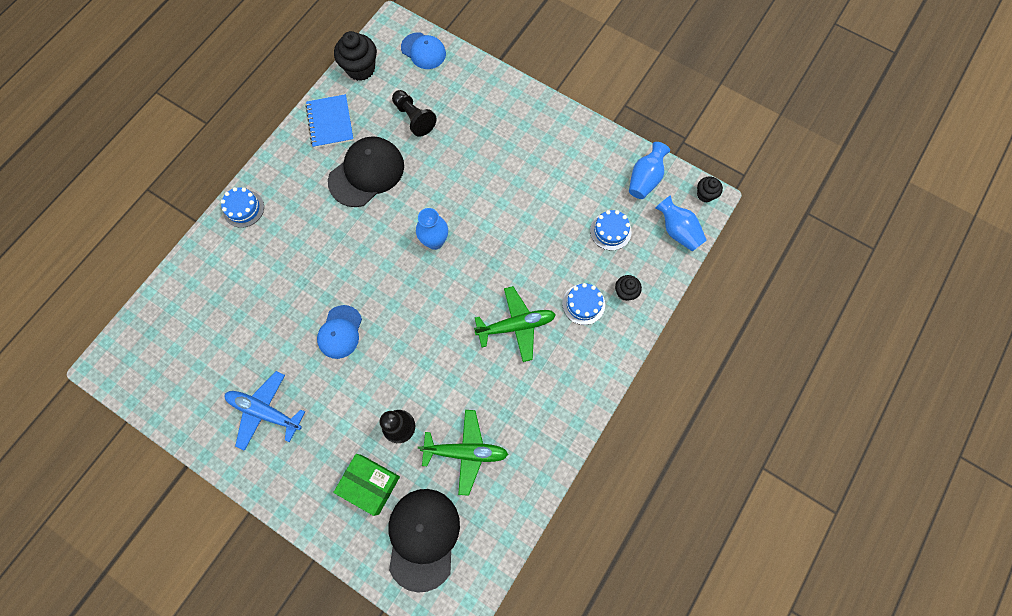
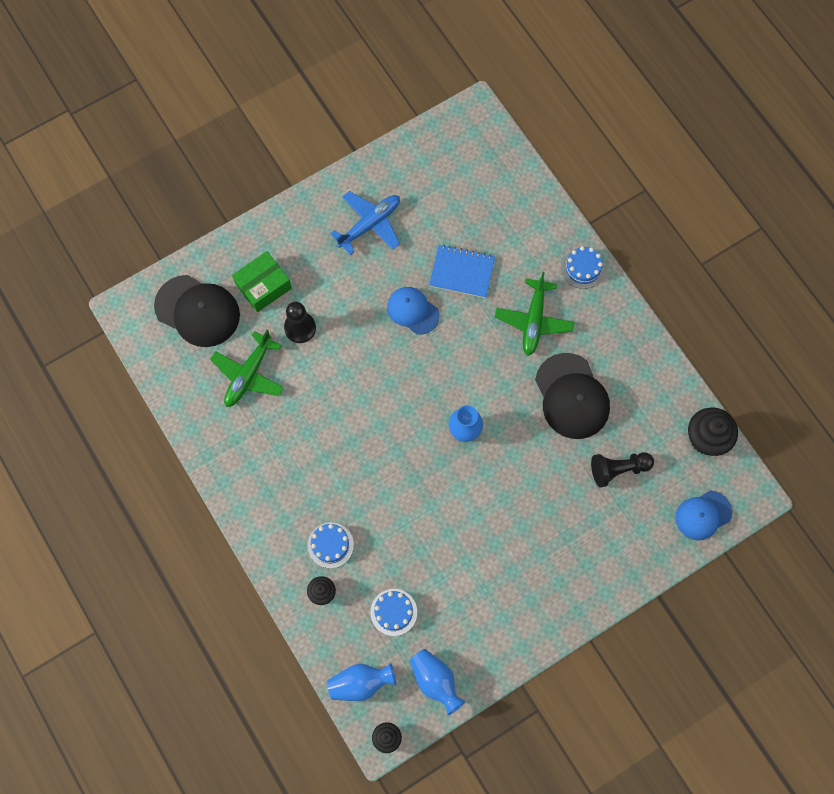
camera: 115 degrees right, 0 degrees up
(330, 122) = (649, 383): blue notebook -> blue notebook (462, 272)
(516, 325) = (340, 471): green plane -> green plane (534, 321)

